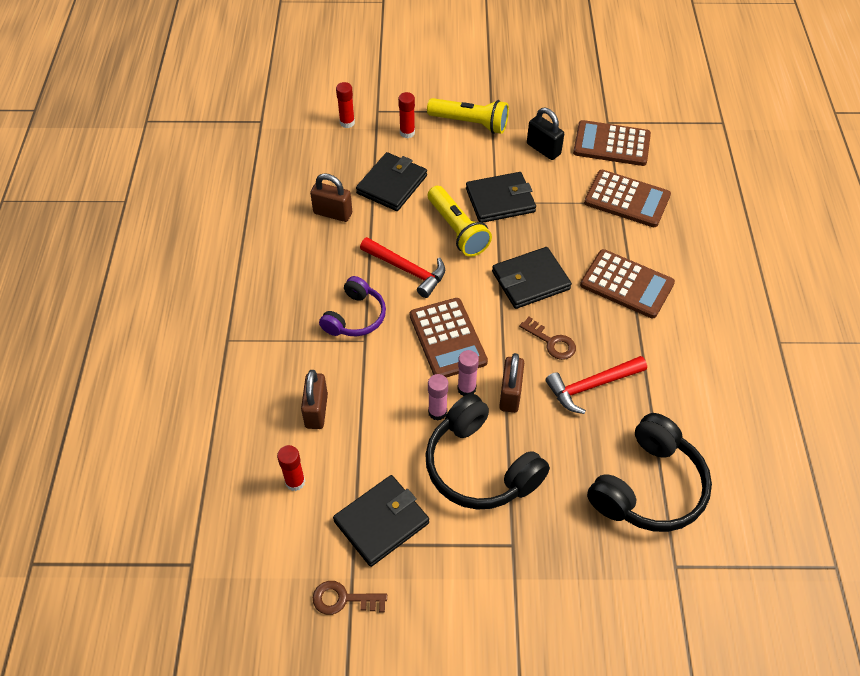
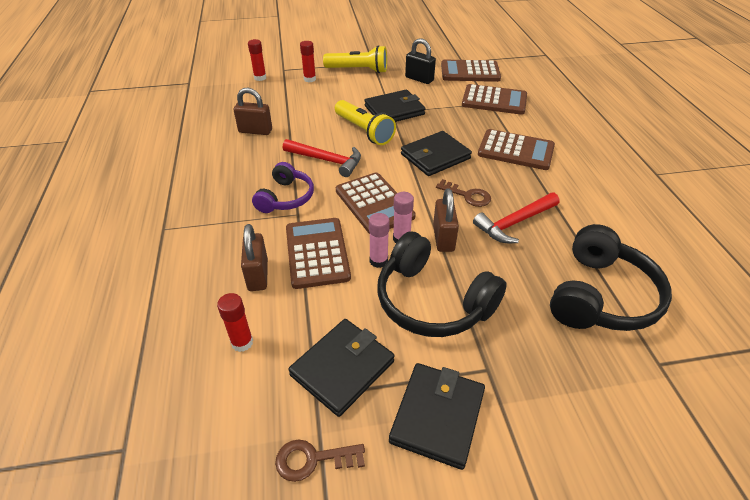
camera: 10 degrees left, 10 degrees down
(377, 393) = (317, 253): none -> brown calculator
(392, 184) = (303, 109): black wallet -> black wallet (437, 416)

